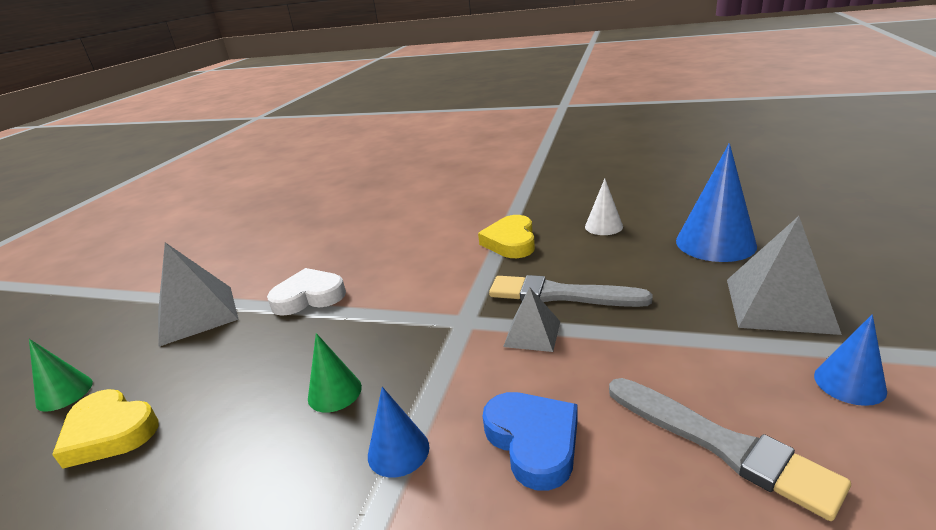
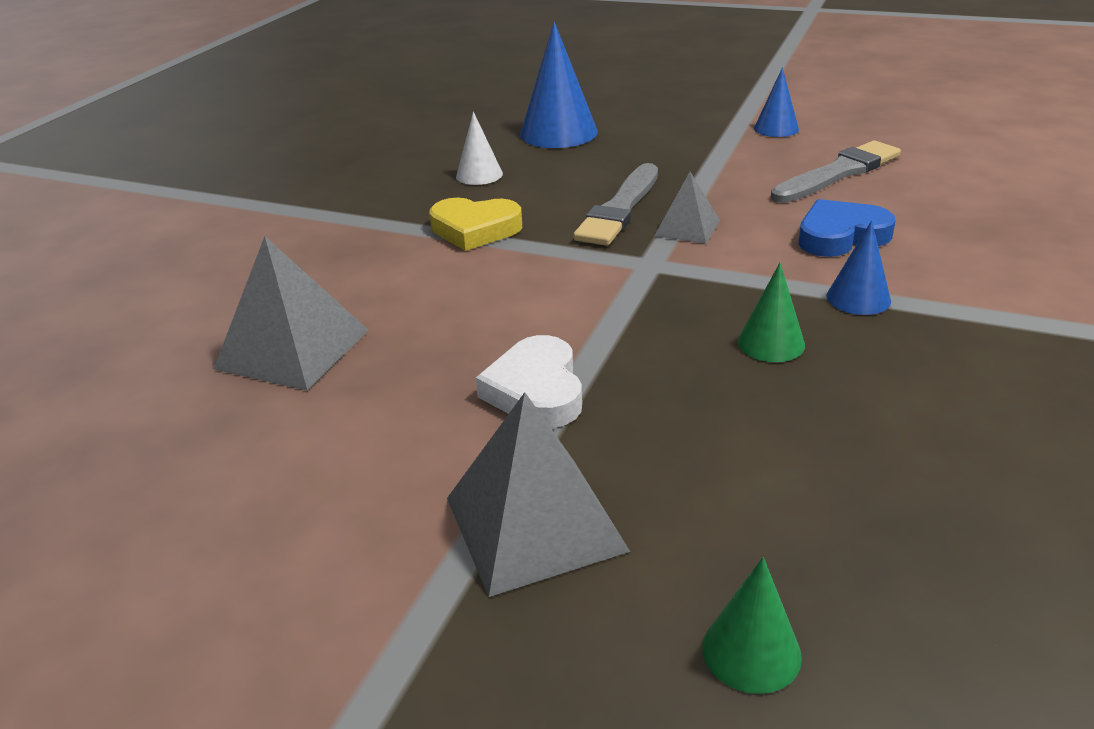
camera: 85 degrees left, 5 degrees up
(110, 432) = (848, 538): yellow heart -> none
(779, 305) = (675, 129): grey pyramid -> grey pyramid (293, 349)

